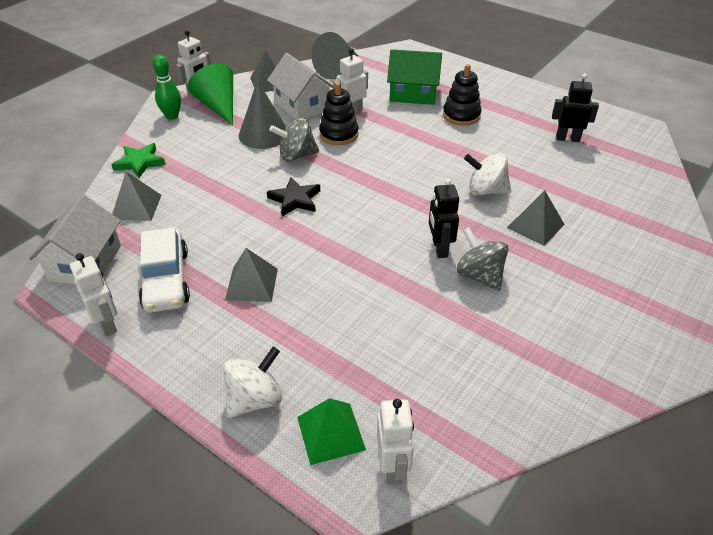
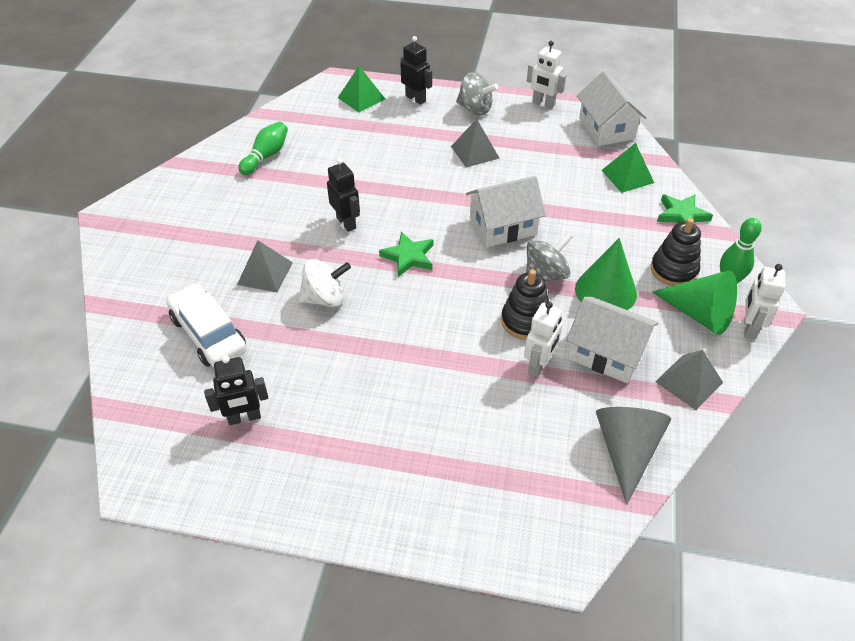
camera: 155 degrees right, 5 degrees up
(136, 207) = (627, 176): grey pyramid -> green pyramid
(166, 280) = (537, 136): white car -> white car (209, 334)
(255, 399) = (416, 98): white spinning top -> black robot
(263, 134) = (605, 291): grey cone -> green cone
(295, 199) = (503, 226): black star -> white house
(393, 467) = (318, 95): white robot -> none
(397, 200) = (408, 257): none -> green star
(413, 94) = (484, 435): green house -> none
(461, 115) = (397, 412): black stacking toy -> black stacking toy (673, 270)
(479, 276) = (304, 210): grey spinning top -> grey spinning top (475, 109)
(506, 369) = (266, 156): none -> green bowling pin

